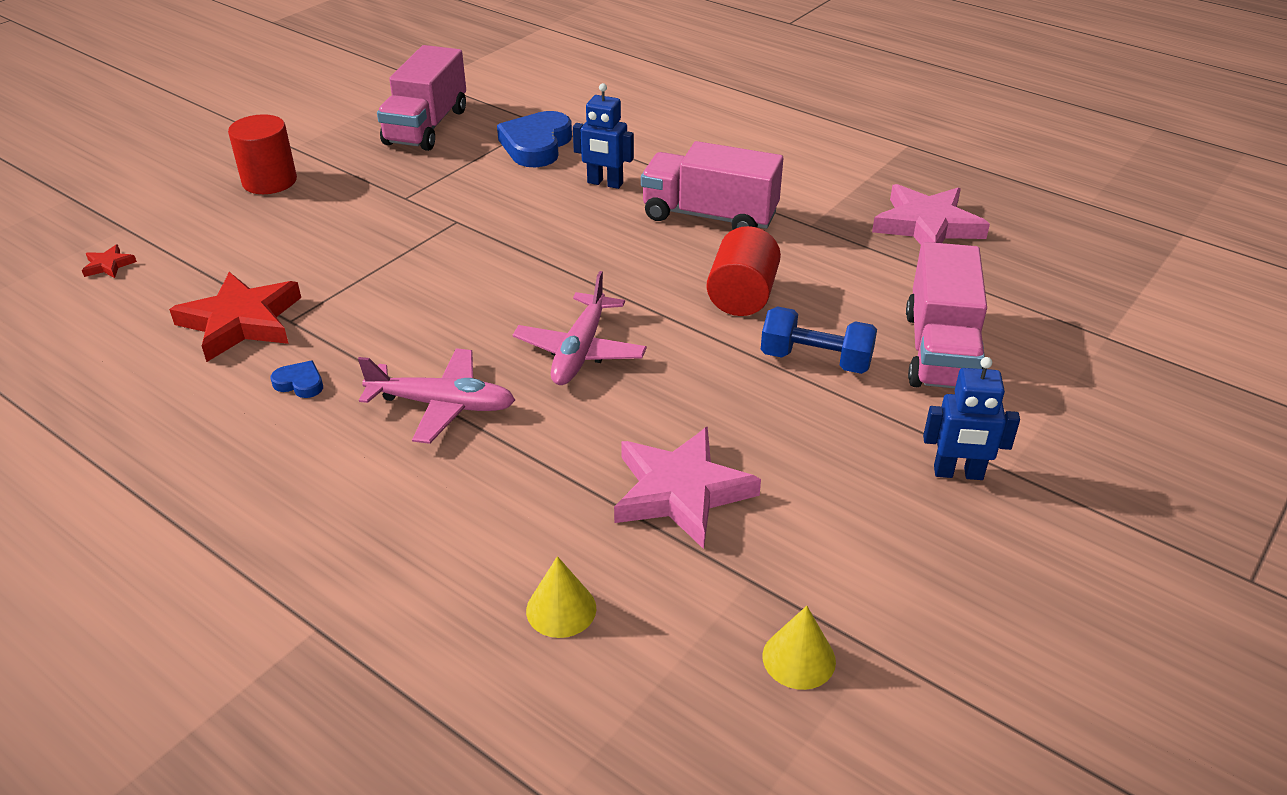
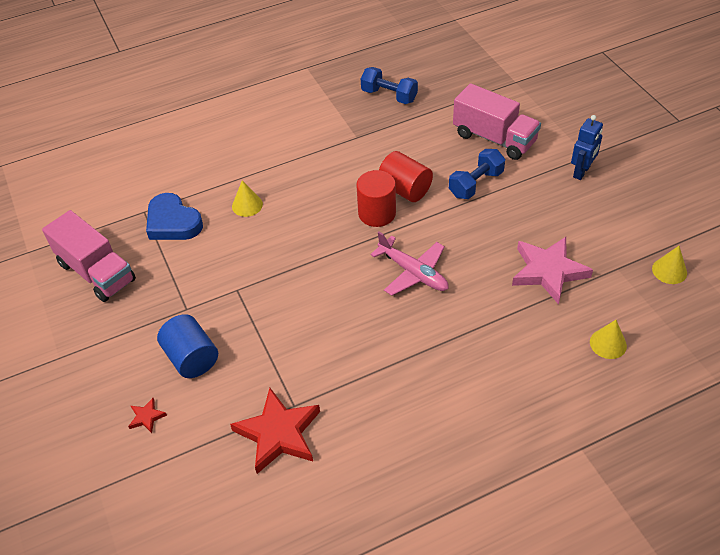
camera: 60 degrees left, 10 degrees up
(108, 265) = (147, 507): red star -> red star (146, 417)
(269, 181) = (100, 382): red cylinder -> red cylinder (377, 213)
(300, 383) = (366, 414): blue heart -> none
(331, 225) = (191, 358): none -> blue cylinder
(442, 405) = (427, 348): pink plane -> none
(605, 183) = (247, 205): blue robot -> yellow cone
(709, 216) = (318, 173): pink truck -> none
(927, 226) = (389, 96): pink star -> blue dumbbell

